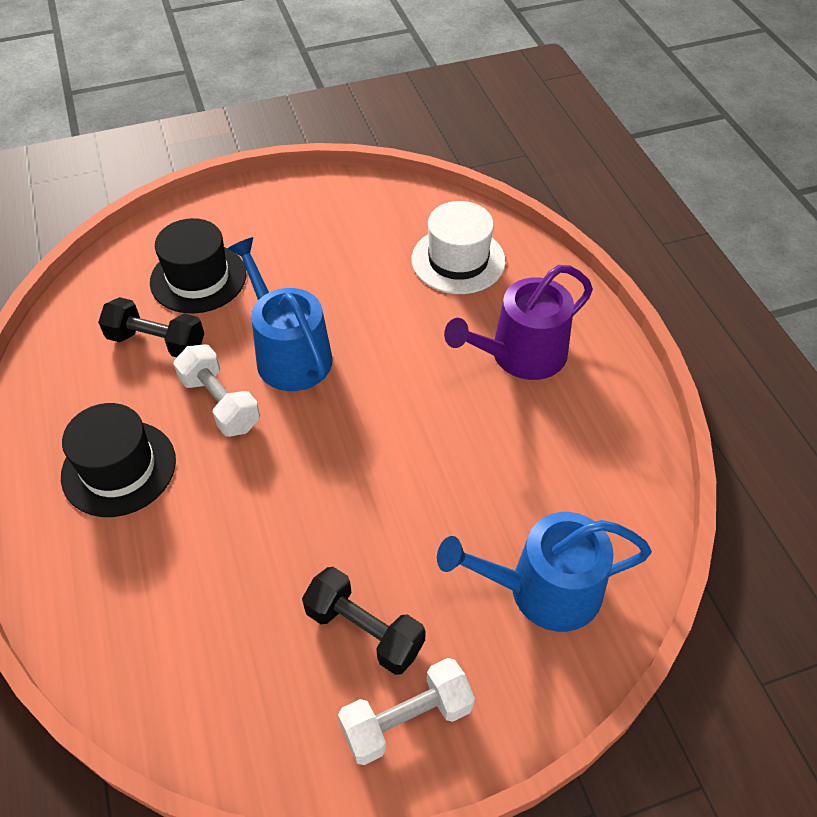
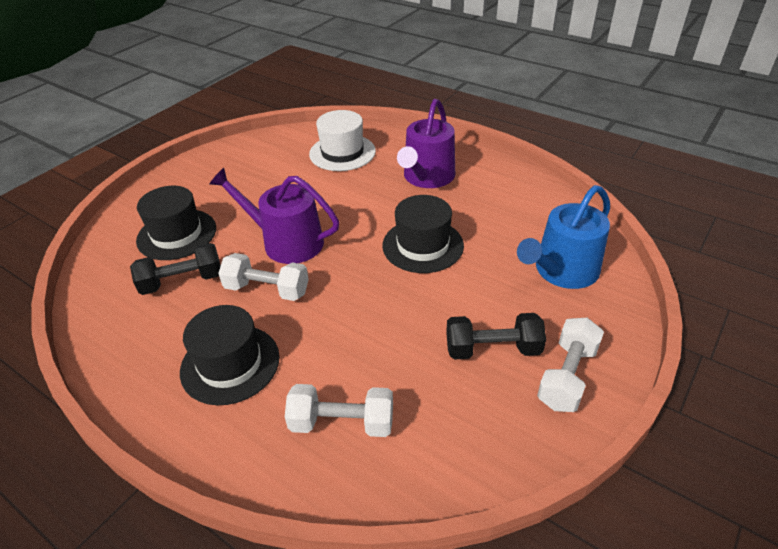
camera: 35 degrees left, 10 degrees down
(153, 603) = (342, 423): none -> white dumbbell
(289, 353) = (286, 242): blue watering can -> purple watering can
(422, 449) = (422, 245): none -> black hat

